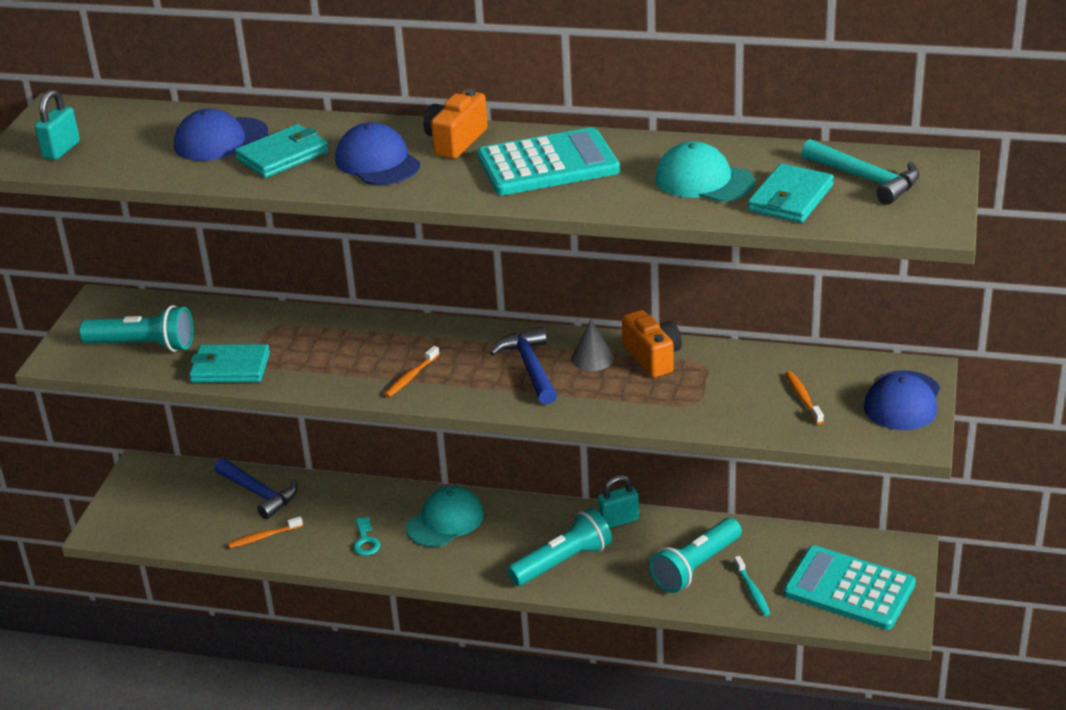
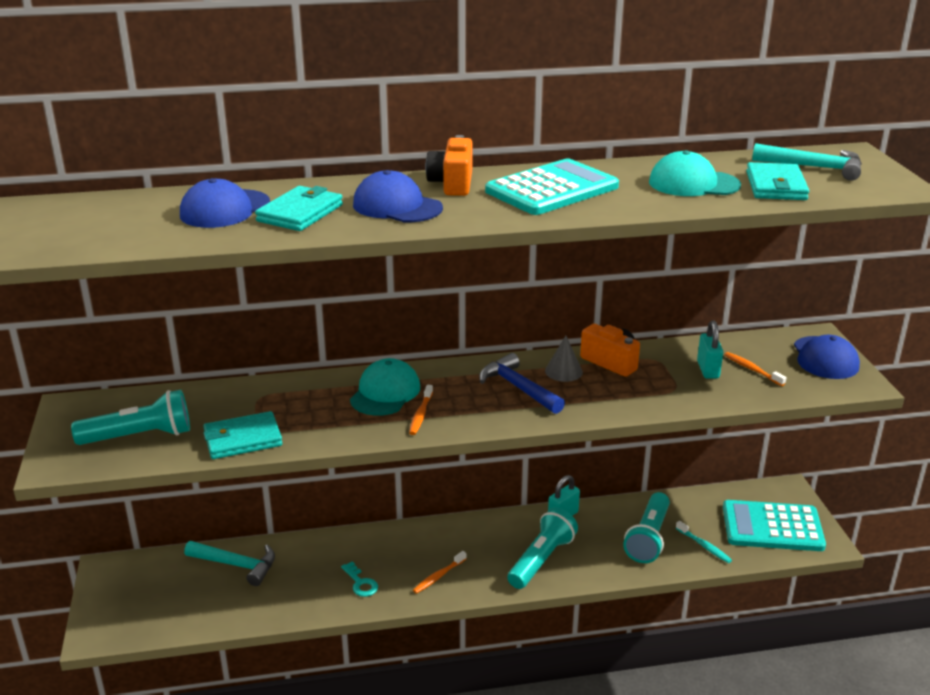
camera: 25 degrees left, 5 degrees down
(61, 150) = (59, 237): turquoise padlock -> turquoise padlock (708, 370)
(259, 493) = (236, 565): blue hammer -> turquoise hammer
(264, 537) = (263, 602): orange toothbrush -> orange toothbrush (438, 576)
(445, 521) = (420, 549): turquoise cap -> turquoise cap (385, 393)

